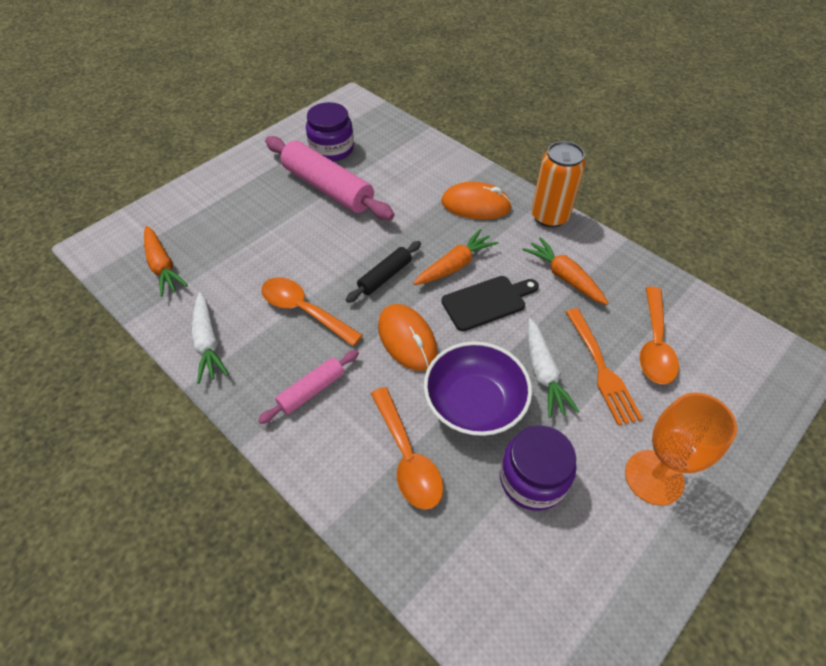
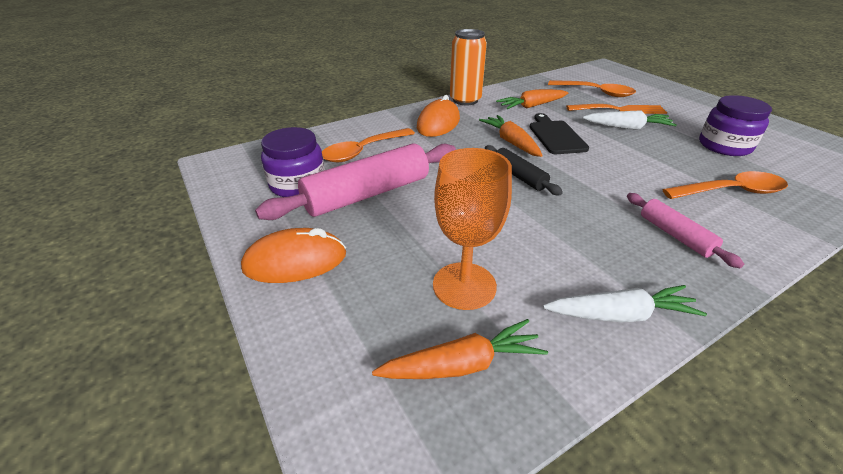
camera: 75 degrees left, 15 degrees down
(304, 310) = (563, 230): orange spoon -> orange spoon (363, 151)
(407, 339) = (600, 175): orange mouse -> orange mouse (295, 261)
(474, 404) = (664, 156): purple bowl -> none
(654, 477) = (702, 111): orange goblet -> orange goblet (464, 285)

